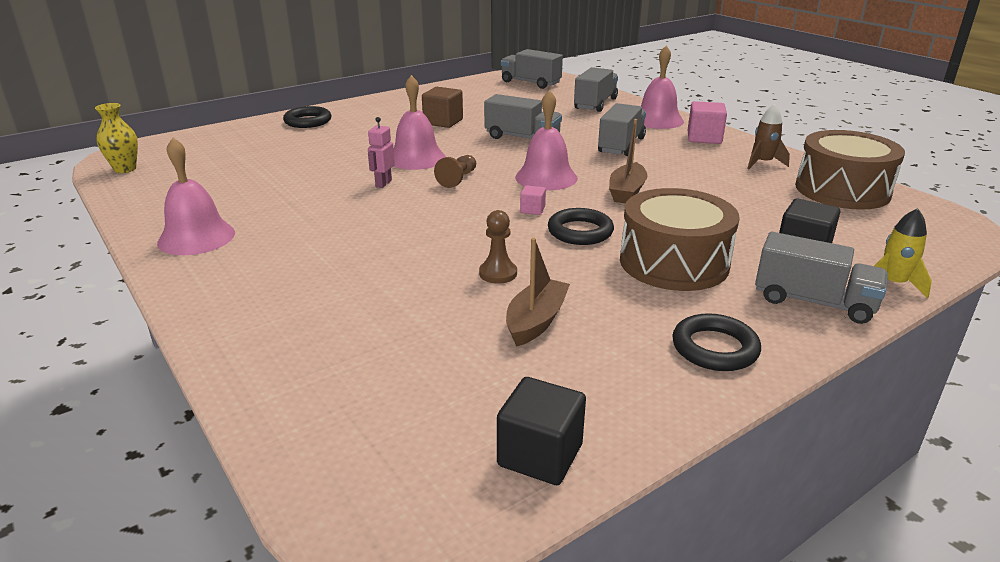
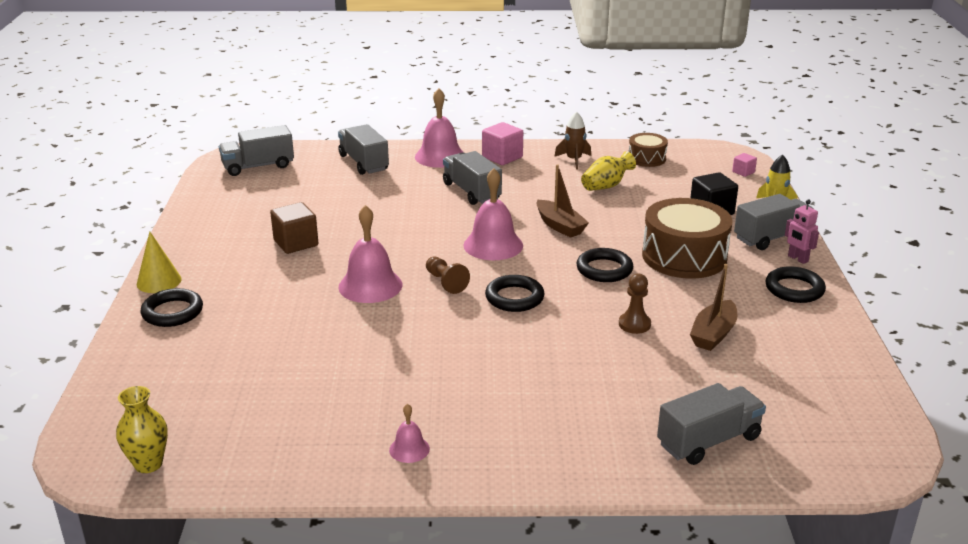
camera: 55 degrees left, 0 degrees up
(196, 237) = (409, 449): pink bell -> pink bell, size x0.51
(341, 107) = (159, 281): none -> yellow cone
(383, 183) = (408, 319): pink robot -> pink robot (797, 259)
(470, 209) = (514, 298): none -> black ring
(522, 138) = (394, 223): grey truck -> grey truck (709, 441)
(532, 210) = (546, 273): pink cube -> pink cube (743, 172)
(536, 321) = (713, 334): brown boat -> brown boat turned 120 degrees counterclockwise
(540, 455) = (854, 386): black cube -> none
(743, 189) = (606, 186): none -> yellow vase
(842, 190) = (647, 158): brown drum -> brown drum, size x0.54

